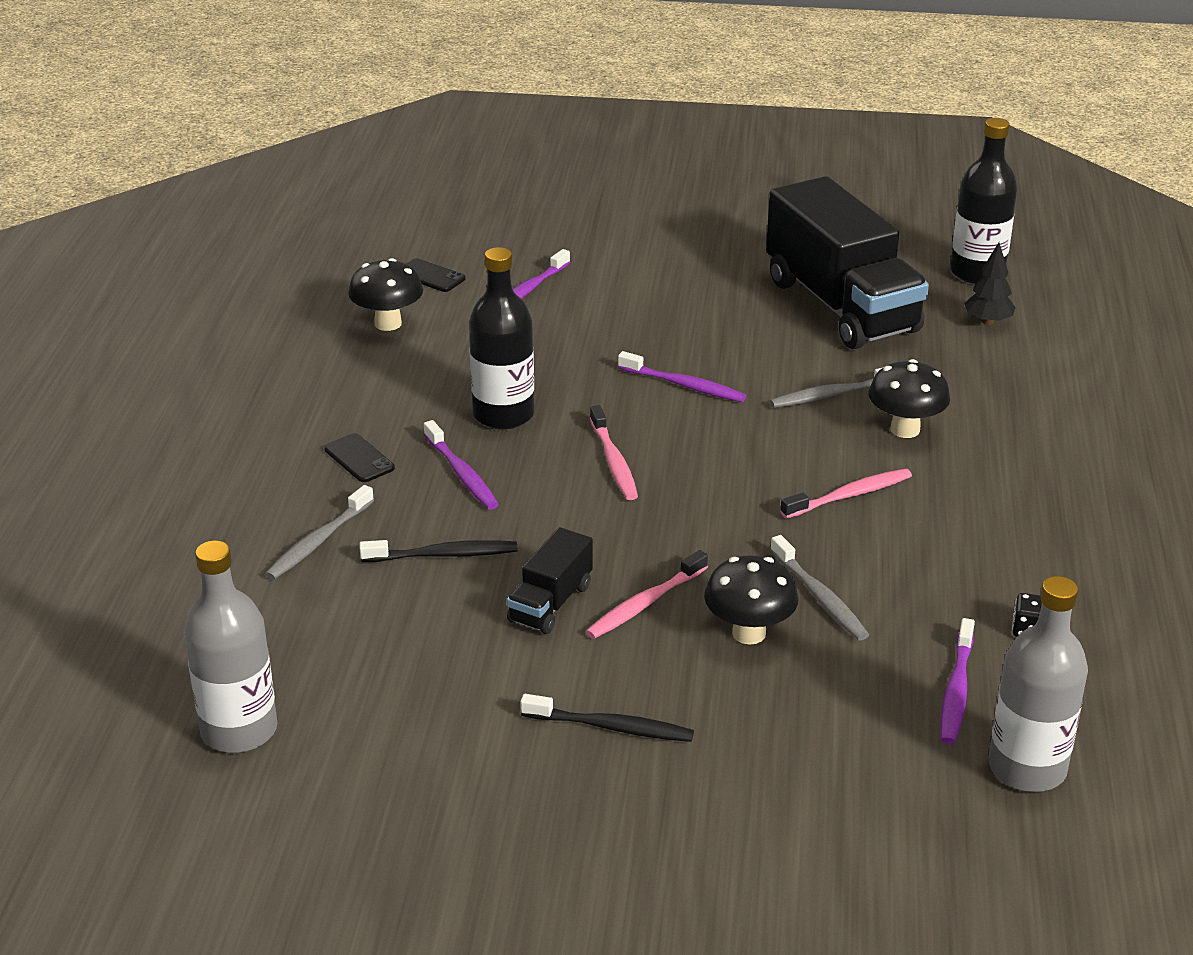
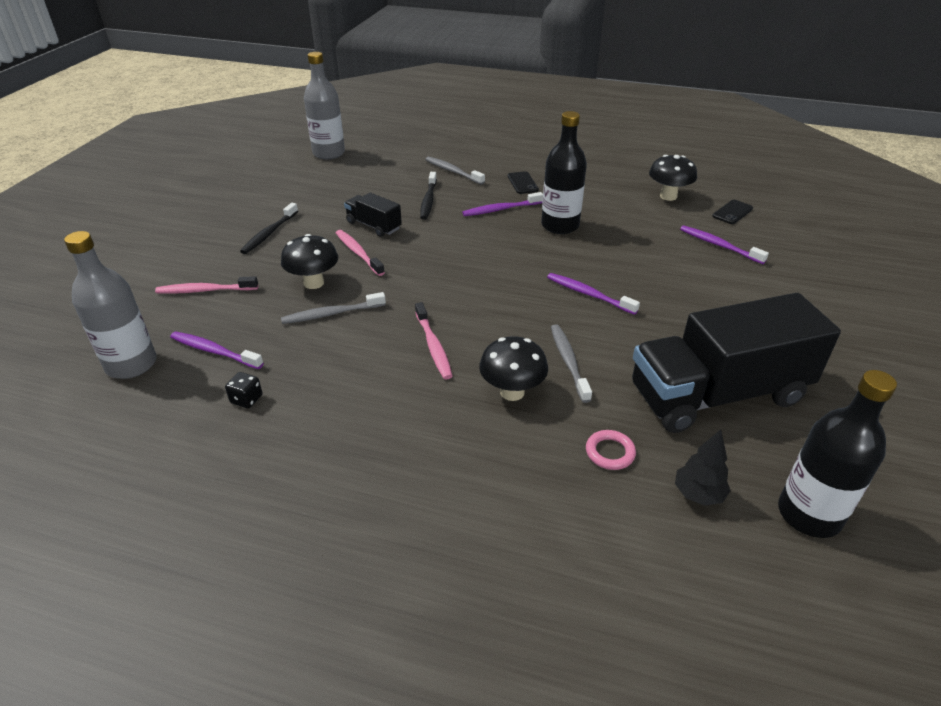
camera: 100 degrees right, 5 degrees up
(359, 459) = (522, 183): black phone -> black phone turned 75 degrees counterclockwise
(614, 461) = (501, 257): pink toothbrush -> pink toothbrush (205, 290)
(684, 385) = (588, 294): purple toothbrush -> purple toothbrush turned 90 degrees clockwise
(962, 366) = (610, 452): none -> pink ring

